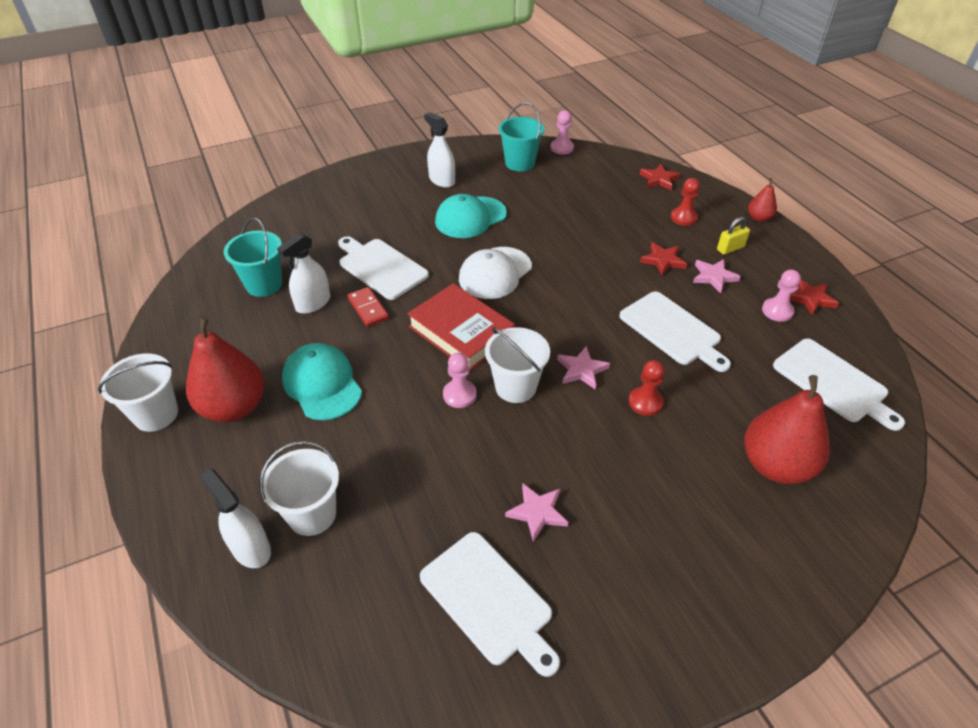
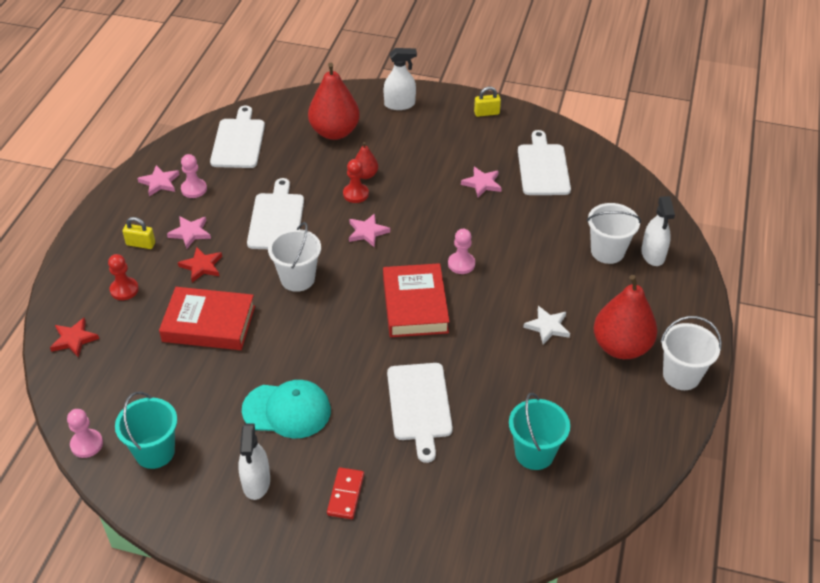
camera: 140 degrees left, 0 degrees up
(313, 303) = (505, 403): white spray bottle -> white spray bottle (399, 104)
(322, 384) = (547, 327): turquoise cap -> white star
(368, 308) = (465, 369): red domino -> red domino (345, 494)
(495, 273) = (335, 337): white cap -> none
(515, 387) = (421, 247): white bucket -> white bucket (297, 279)
(595, 231) = (209, 324): none -> red book
(661, 656) = (486, 113): none -> yellow padlock
(759, 218) = (75, 252): red pear -> red pear (365, 175)
(811, 298) = (159, 182): red star -> pink star

